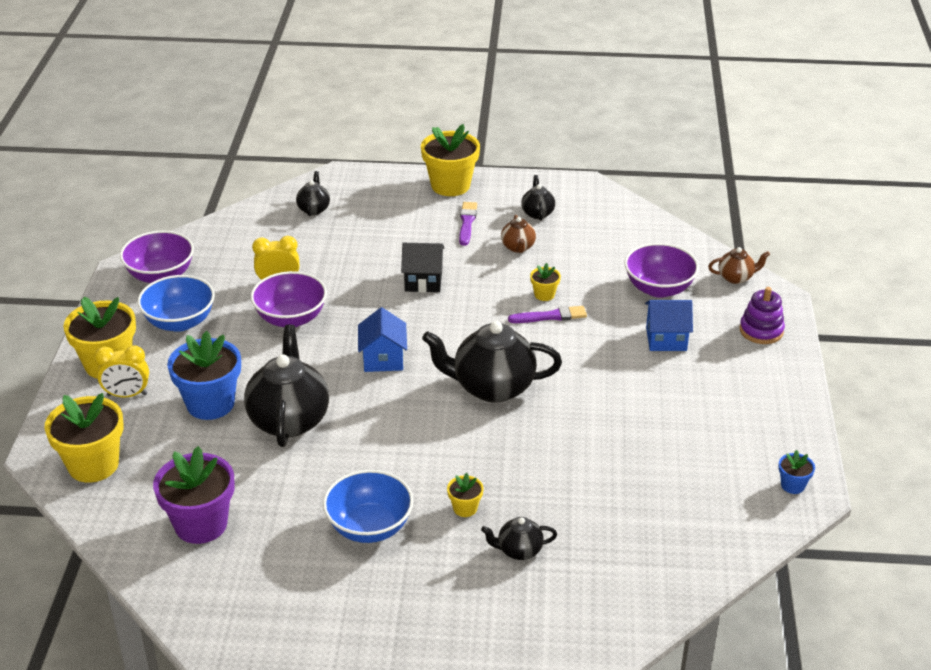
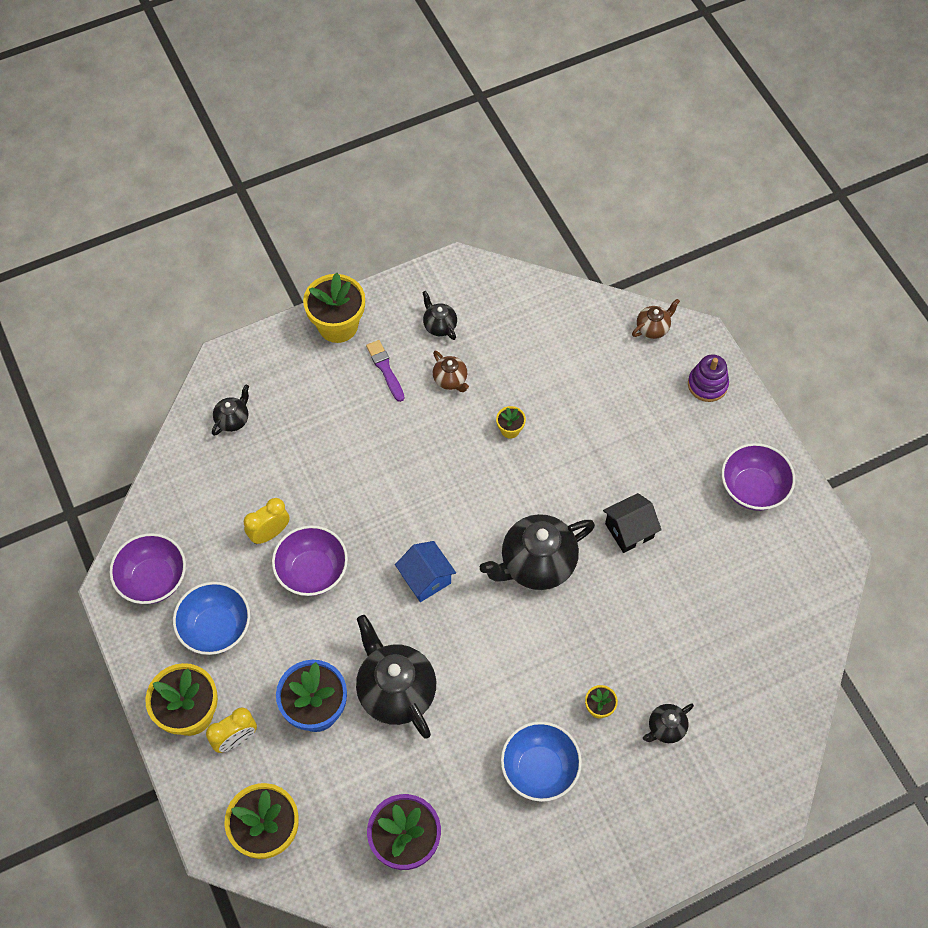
camera: 30 degrees left, 25 degrees up
(314, 209) = (233, 419): black teapot -> black teapot turned 60 degrees clockwise
(423, 281) = (396, 465): black house -> black house (629, 531)
(550, 316) = (531, 454): purple brush -> none
(659, 288) = (599, 374): purple bowl -> purple bowl (752, 488)
(666, 339) = (639, 433): blue house -> none
(792, 485) = (821, 548): blue flower pot -> none

